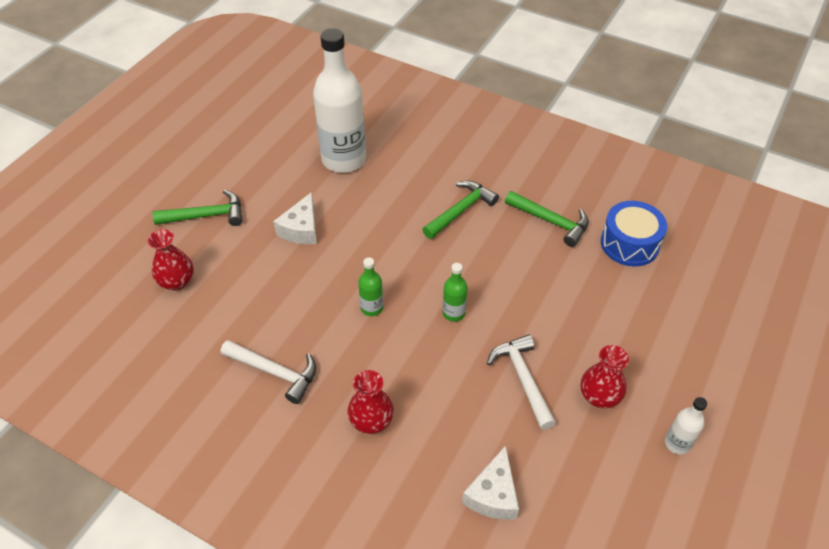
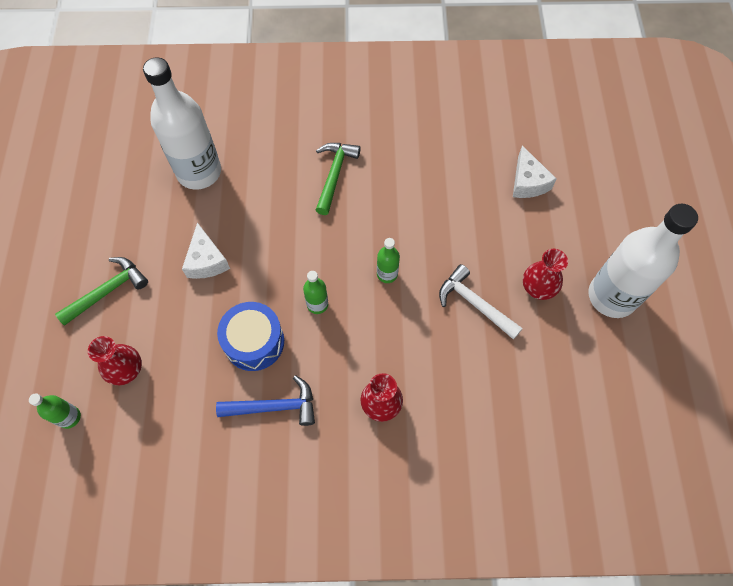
camera: 30 degrees left, 15 degrees up
(108, 295) = (69, 417): none -> green bottle
(275, 372) = (274, 406): white hammer -> blue hammer
(493, 494) = (509, 412): white cheese -> white cheese (528, 182)
(551, 221) = (414, 150): green hammer -> none
(629, 244) = (486, 141): blue drum -> blue drum (254, 342)
(677, 443) = (611, 296): white bottle -> white bottle, size x2.30

